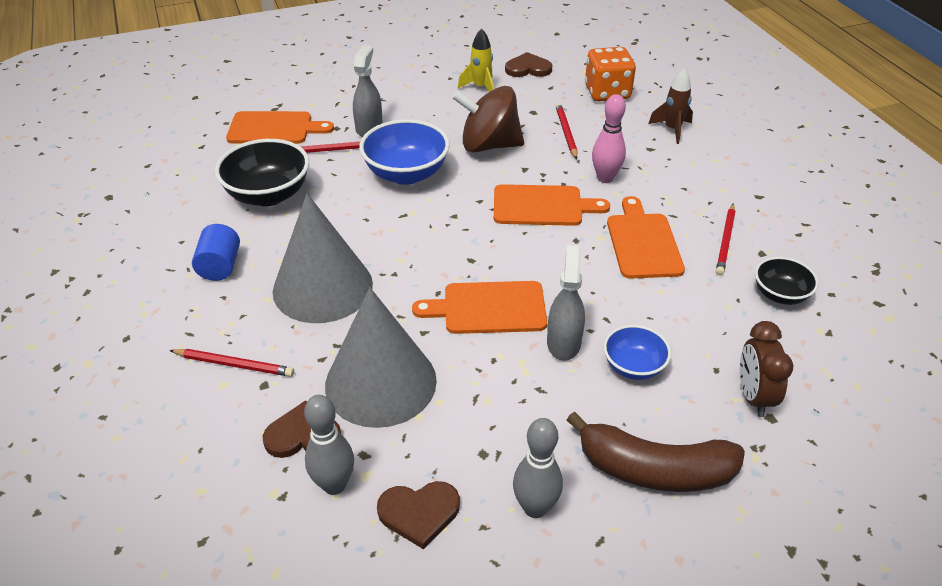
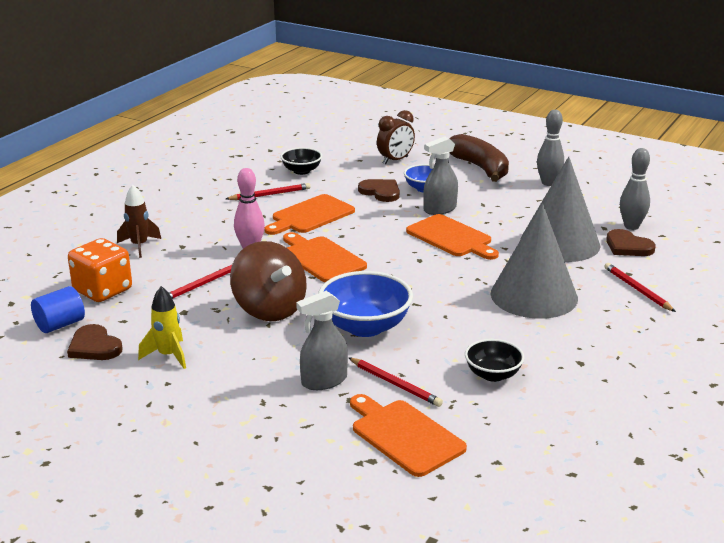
camera: 130 degrees left, 15 degrees down
(220, 266) = (591, 345): blue cylinder -> blue cylinder (60, 324)
(268, 195) = (493, 374): black bowl -> black bowl, size x0.59
(419, 513) = (601, 203): brown heart -> brown heart (381, 192)

